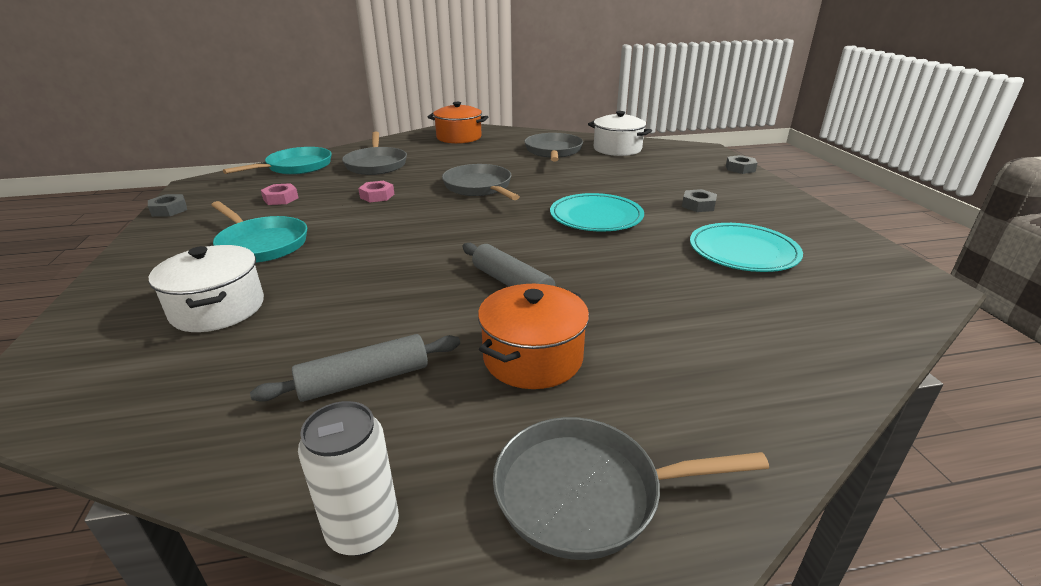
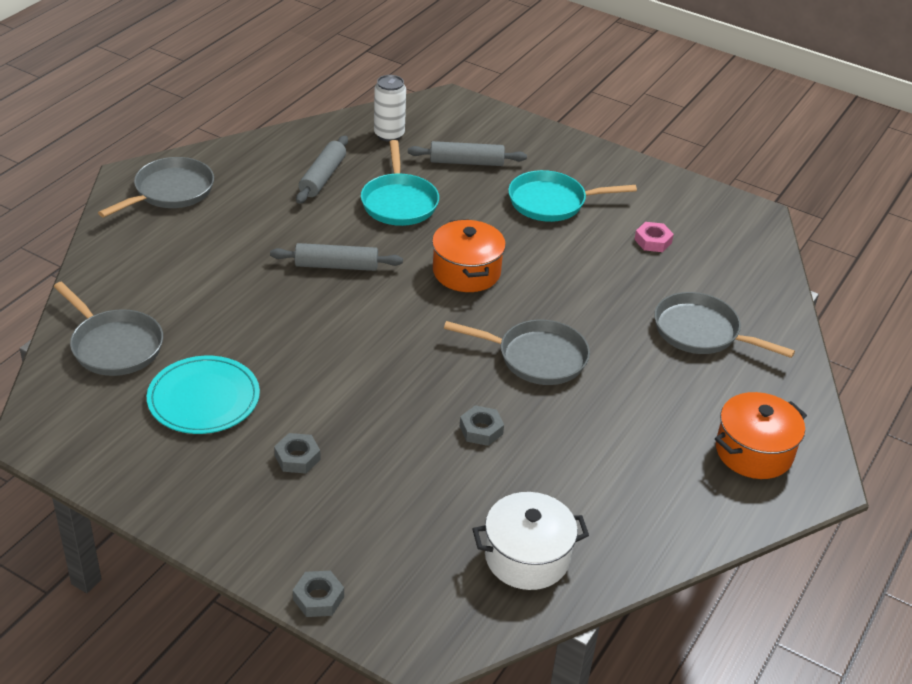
camera: 130 degrees right, 10 degrees up
(169, 210) = (690, 186): grey nut -> grey nut (481, 430)
(218, 309) = (466, 162): white pot -> grey rolling pin
(296, 167) = (753, 281): turquoise pan -> turquoise pan (399, 202)
(363, 529) = (238, 145): white can -> white can (389, 134)
(377, 196) = (593, 290): pink nut -> none
(533, 358) = (258, 228): orange pot -> orange pot (466, 272)
(553, 151) = (589, 491): grey pan -> grey pan (114, 346)
(596, 216) = (371, 376): turquoise plate -> none

